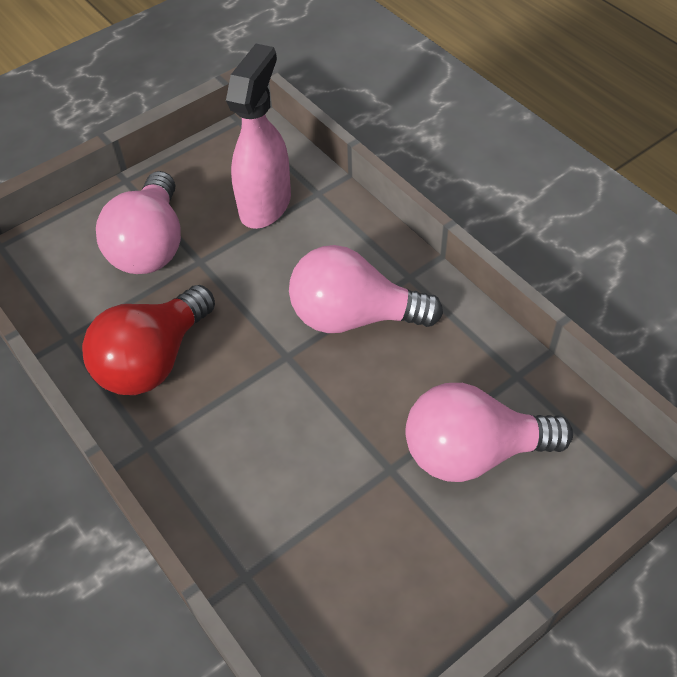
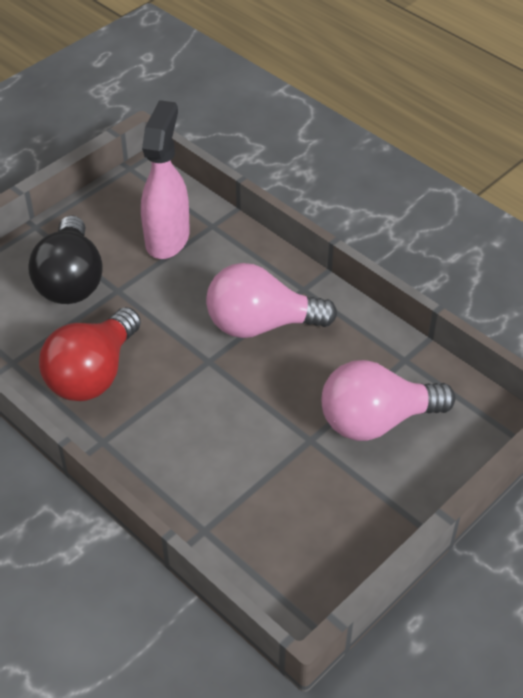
camera: 10 degrees left, 5 degrees down
(150, 245) = (70, 280): pink light bulb -> black light bulb

